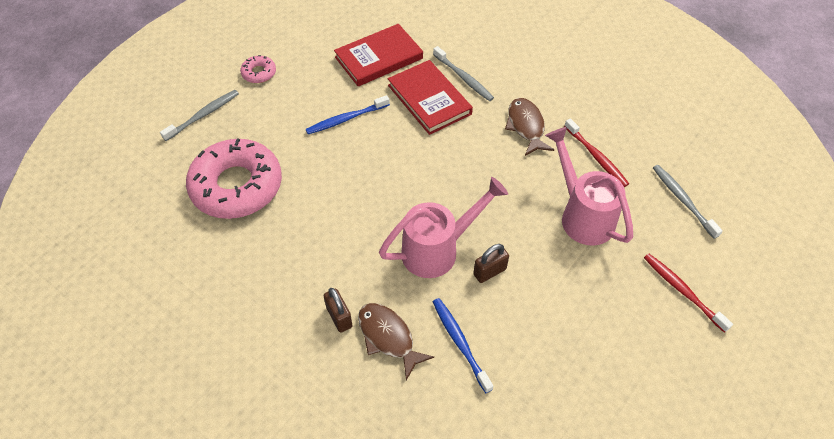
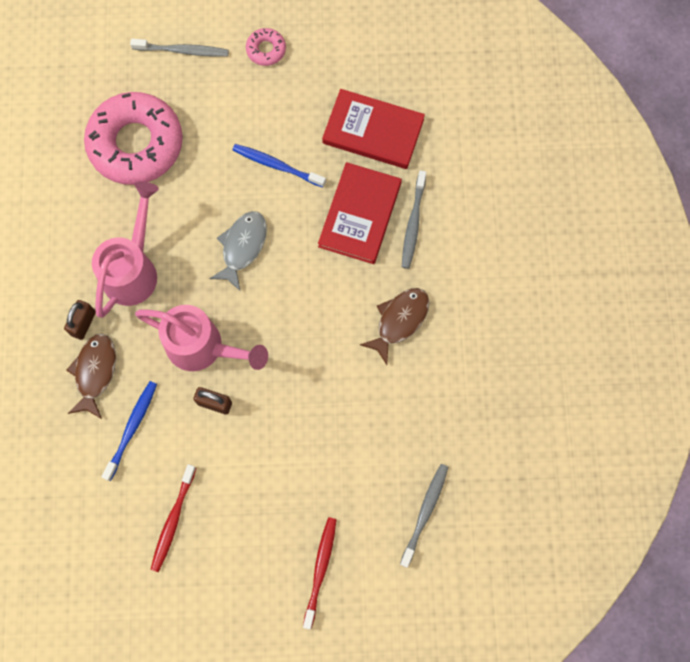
camera: 50 degrees right, 20 degrees up
(384, 175) = (242, 247): none -> grey fish
(582, 215) = (335, 437): pink watering can -> pink watering can (134, 269)
(596, 157) = (414, 406): red toothbrush -> red toothbrush (173, 521)

